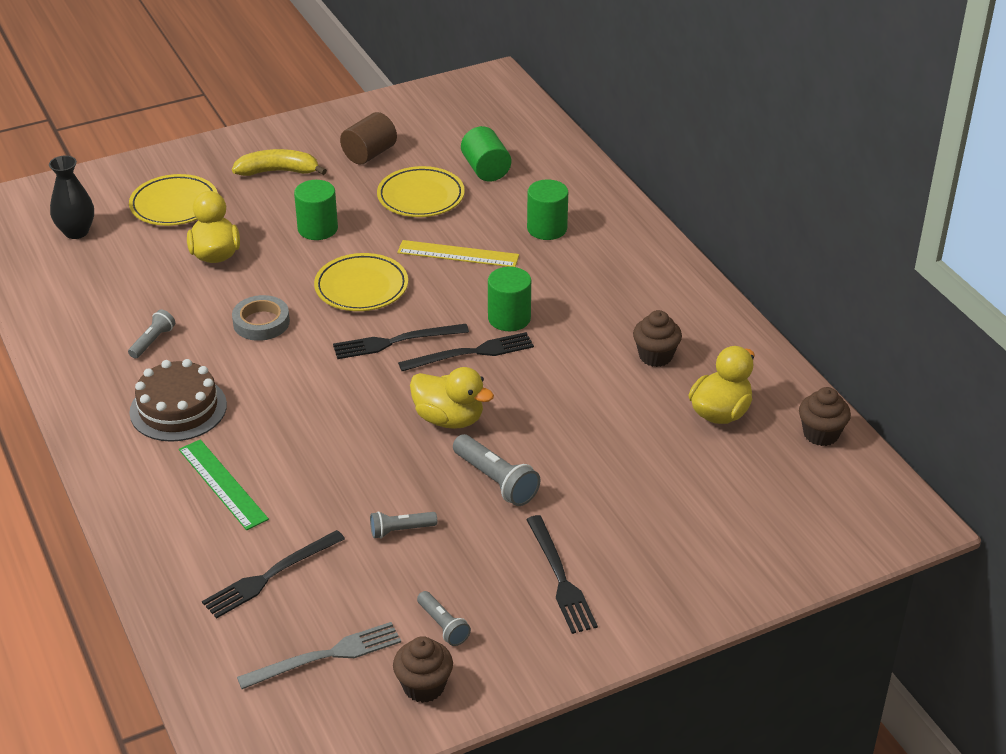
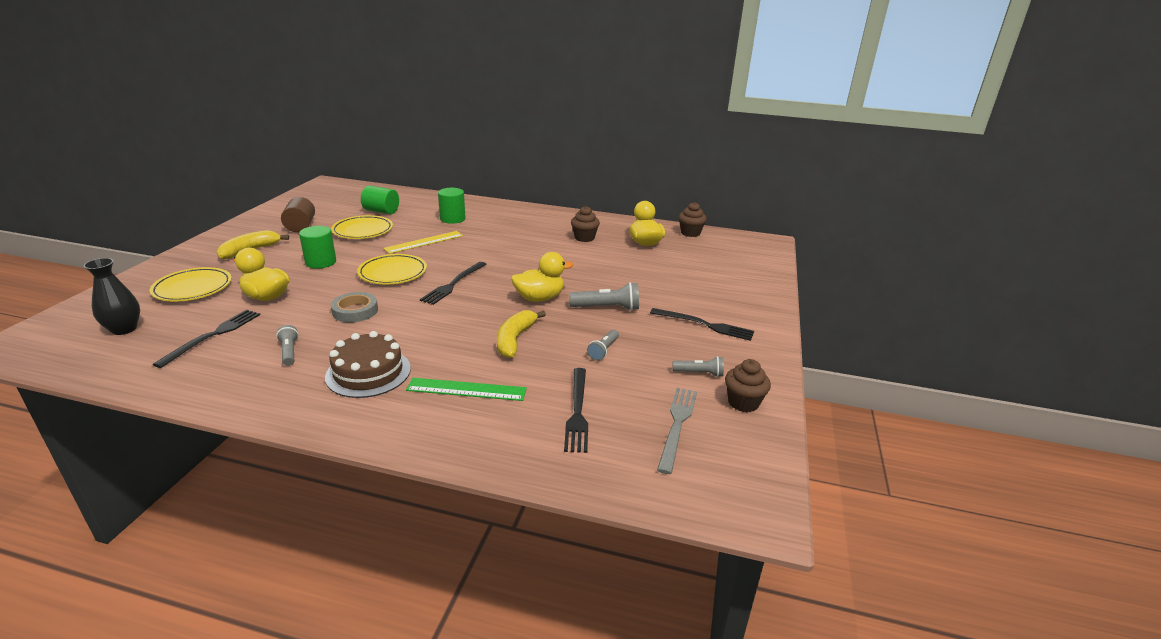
camera: 50 degrees left, 10 degrees down
(343, 457) = (515, 339): none -> yellow banana
(471, 353) = (501, 271): black fork -> black fork (213, 336)
(509, 318) = (495, 252): green cylinder -> none

